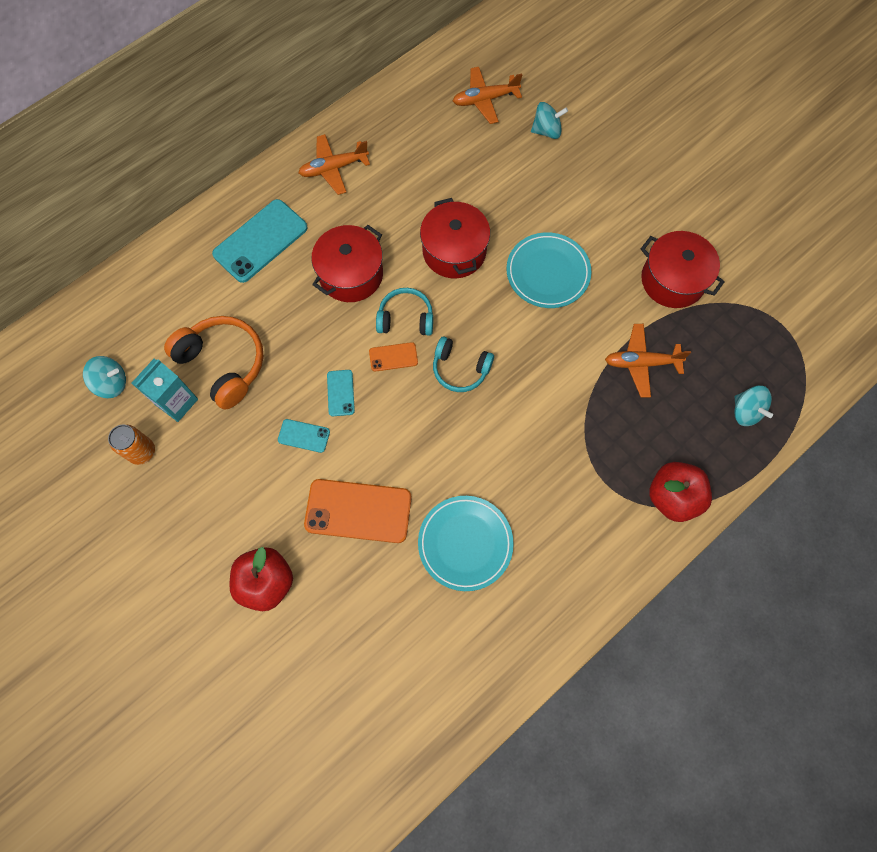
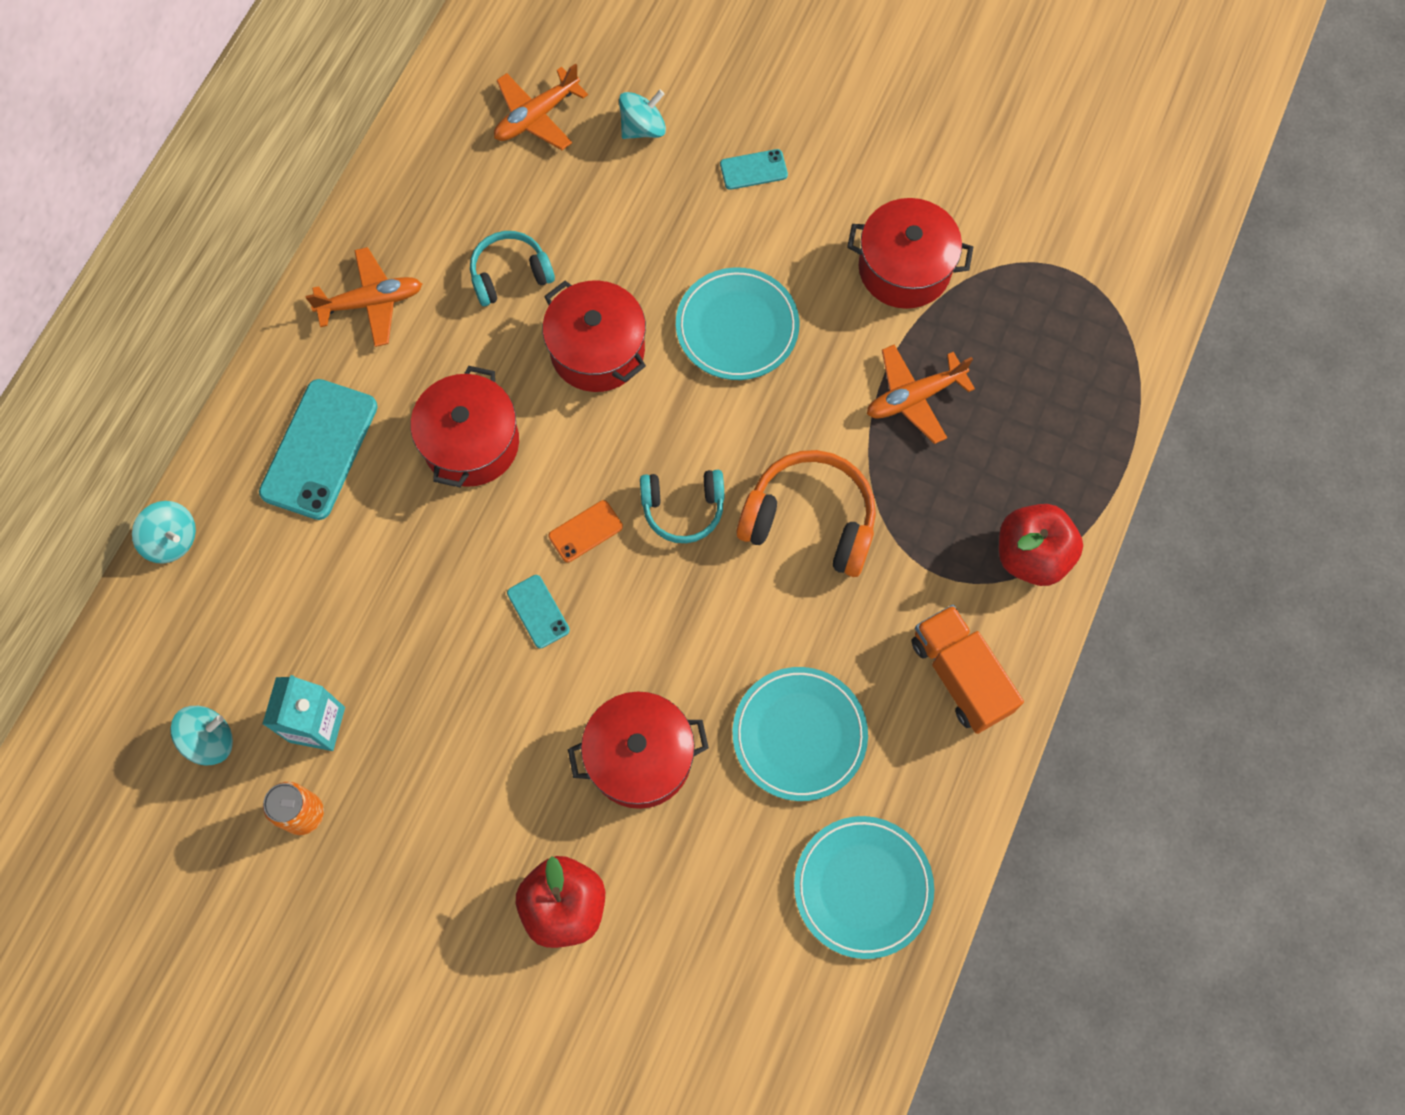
camera: 25 degrees left, 0 degrees up
(223, 364) = (355, 643): orange headphones -> orange headphones (810, 521)
(304, 436) = (517, 691): turquoise phone -> turquoise phone (753, 170)
(333, 168) = (371, 302): orange plane -> orange plane turned 150 degrees counterclockwise
(358, 511) = (640, 757): orange phone -> red pot
(405, 318) = (576, 471): turquoise headphones -> turquoise headphones (510, 274)
(459, 661) = (863, 887): none -> turquoise plate
(588, 553) = (960, 675): none -> orange truck
(745, 411) = (1072, 404): turquoise spinning top -> turquoise spinning top (172, 540)

